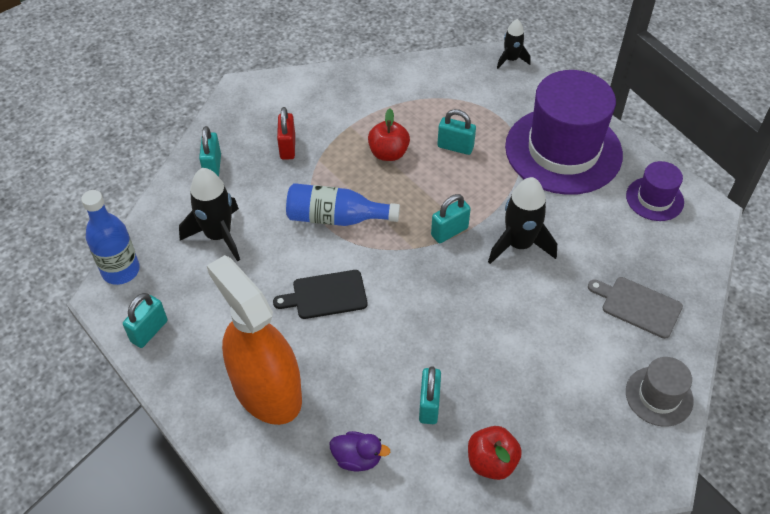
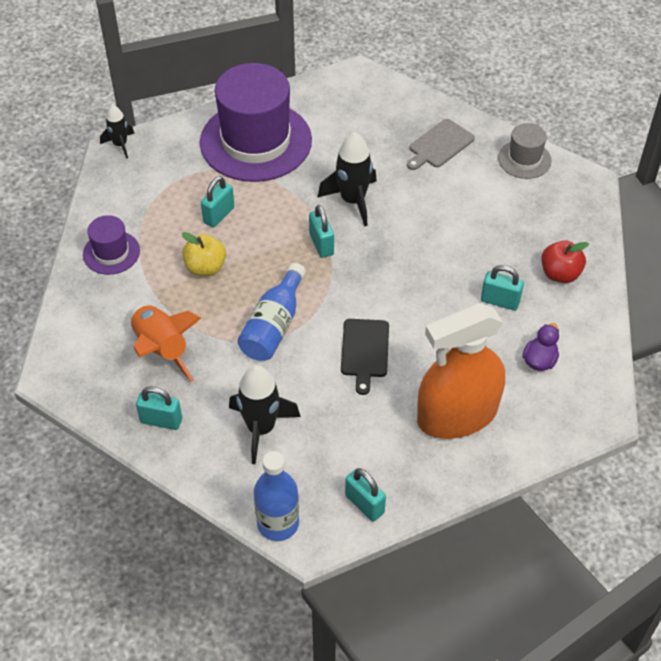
camera: 75 degrees left, 0 degrees up
(287, 147) = (161, 349): red padlock -> orange rocket
(388, 153) = (205, 267): red apple -> yellow apple
(654, 199) = (334, 101): purple hat -> purple hat (111, 252)

